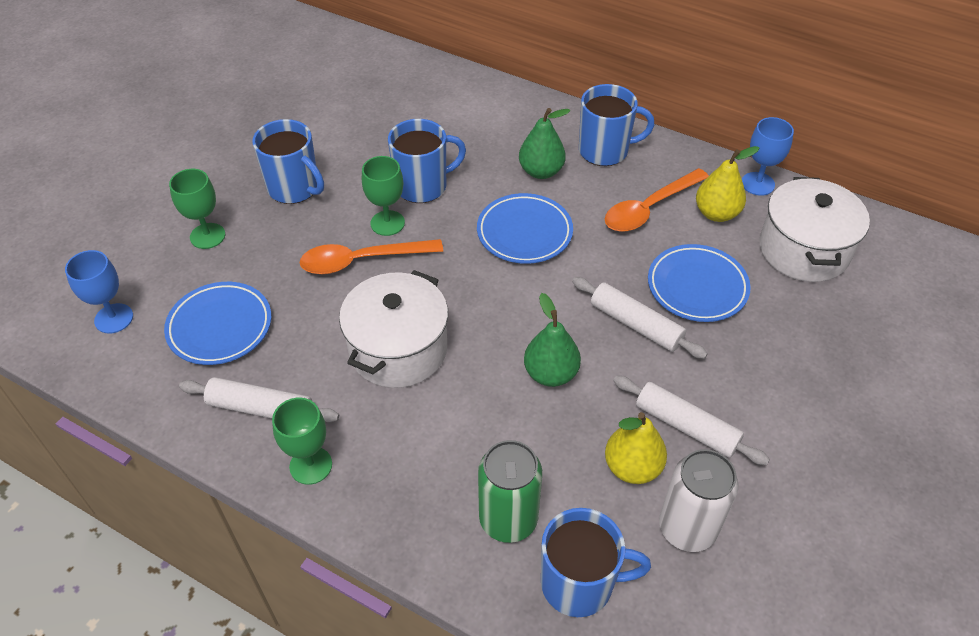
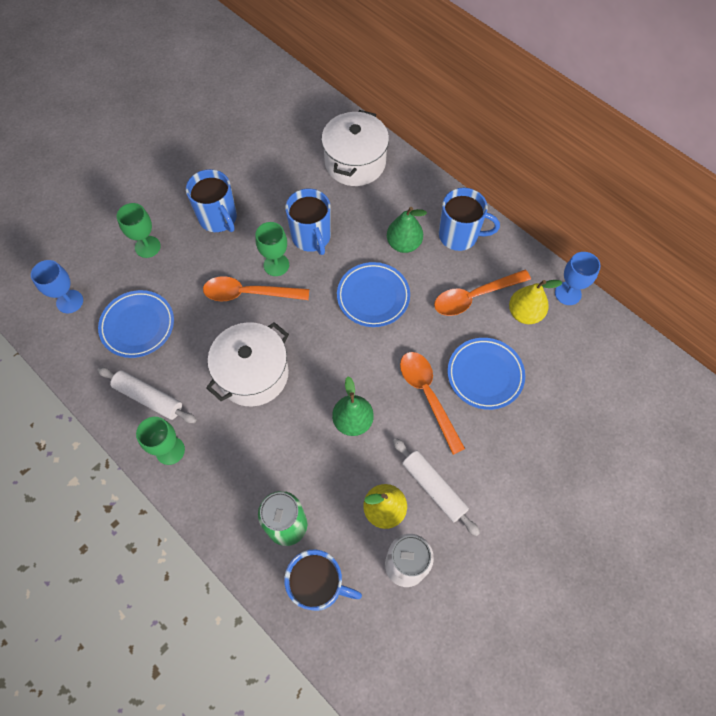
camera: 15 degrees right, 15 degrees up
(423, 186) = (311, 237): blue mug -> blue mug turned 75 degrees clockwise
(636, 324) = (428, 396): white rolling pin -> orange spoon
(804, 250) = (580, 362): white pot -> white pot (355, 162)

